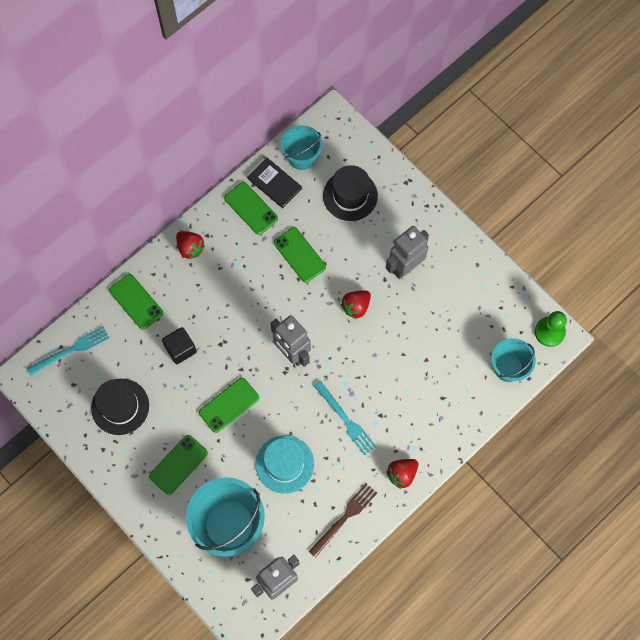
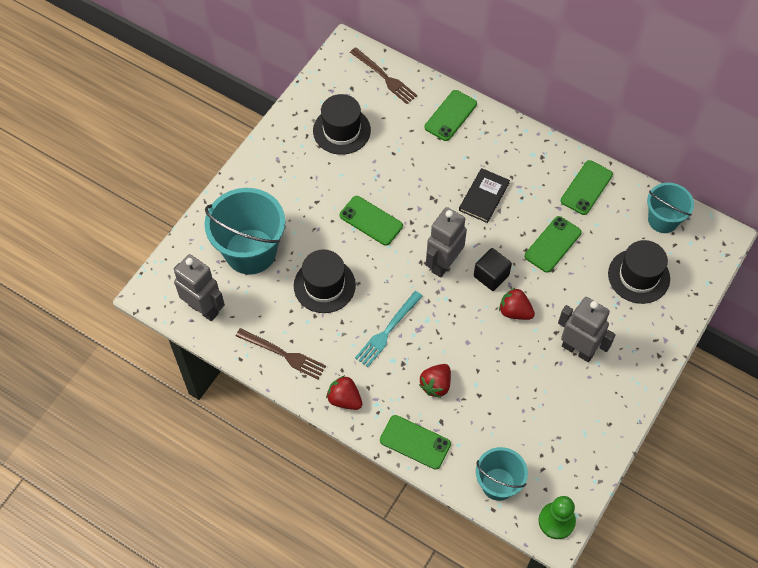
camera: 75 degrees right, 10 degrees down
(71, 350) = (384, 77): turquoise fork -> brown fork
(178, 464) = (298, 193): green phone -> green phone (415, 442)
(180, 349) = (415, 165): black cube -> black cube (491, 276)
(190, 248) = (523, 146): red strawberry -> red strawberry (436, 385)
(274, 183) = (622, 202): black book -> black book (484, 197)
(284, 464) = (324, 285): turquoise hat -> black hat

